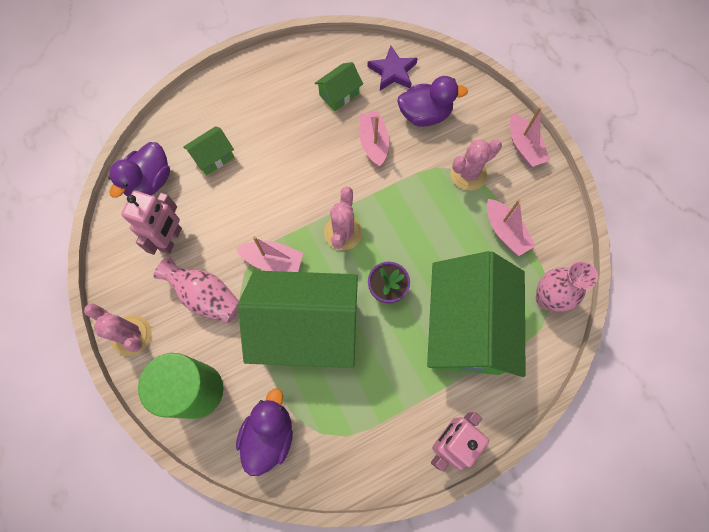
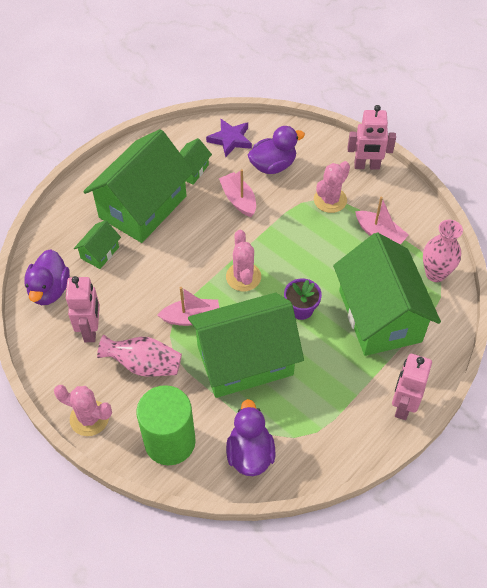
camera: 20 degrees left, 15 degrees down
(275, 120) = (143, 207): none -> green house
(523, 147) = (366, 166): pink boat -> pink robot

